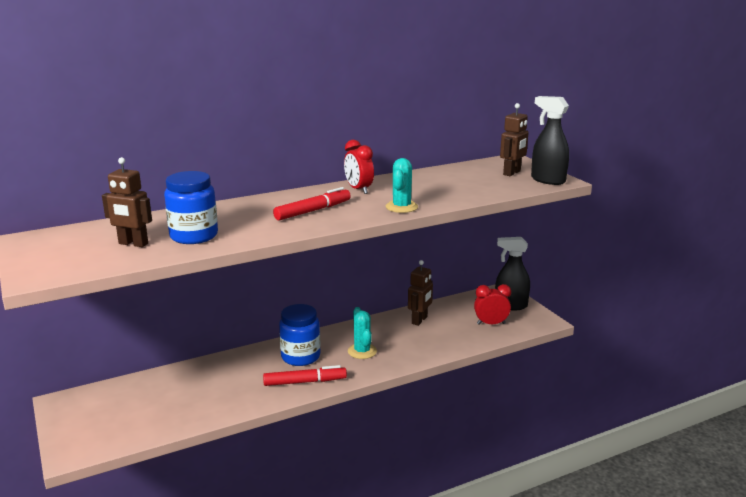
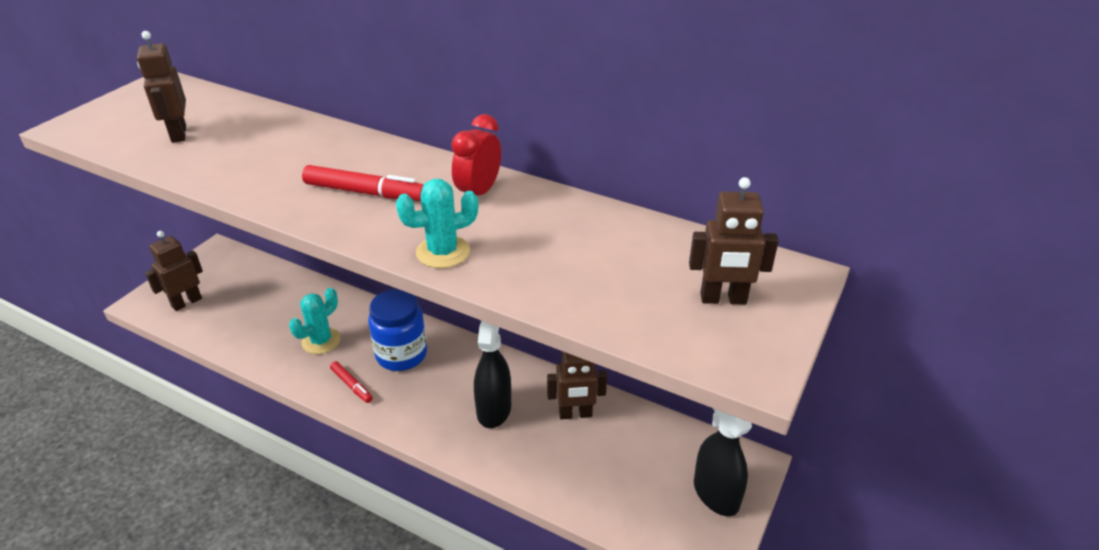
camera: 55 degrees right, 15 degrees up
(106, 430) = (186, 302): none -> brown robot
(194, 236) = (222, 155): blue jar -> none
(304, 382) = (351, 385): red marker -> red marker, size x0.61
(362, 351) = (453, 398): turquoise cactus -> turquoise cactus (321, 341)
(491, 324) = (637, 495): red clock -> none
(547, 180) = (736, 353): black spray bottle -> black spray bottle (494, 409)

